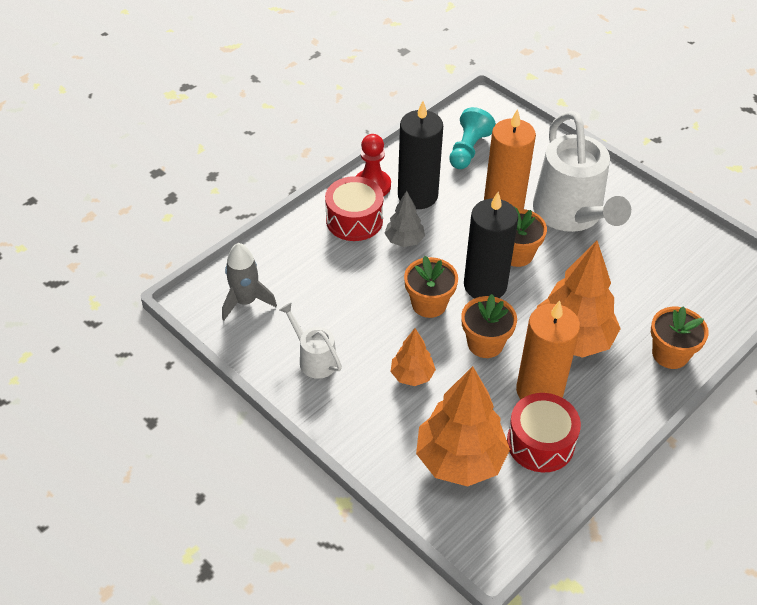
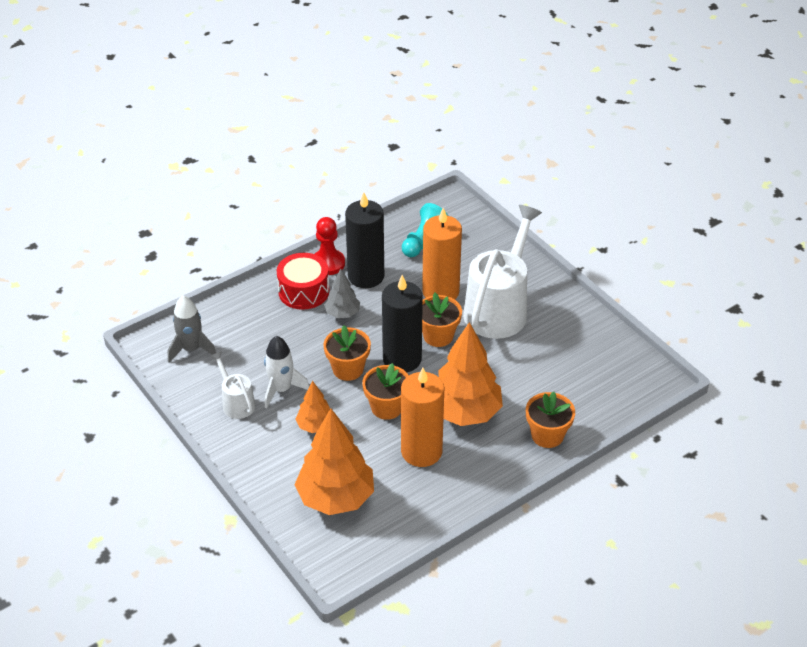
camera: 10 degrees right, 5 degrees down
(361, 337) = (281, 389): none -> white rocket
(540, 443) = (409, 493): red drum -> none
(572, 215) = (499, 308): white watering can -> white watering can turned 150 degrees counterclockwise

